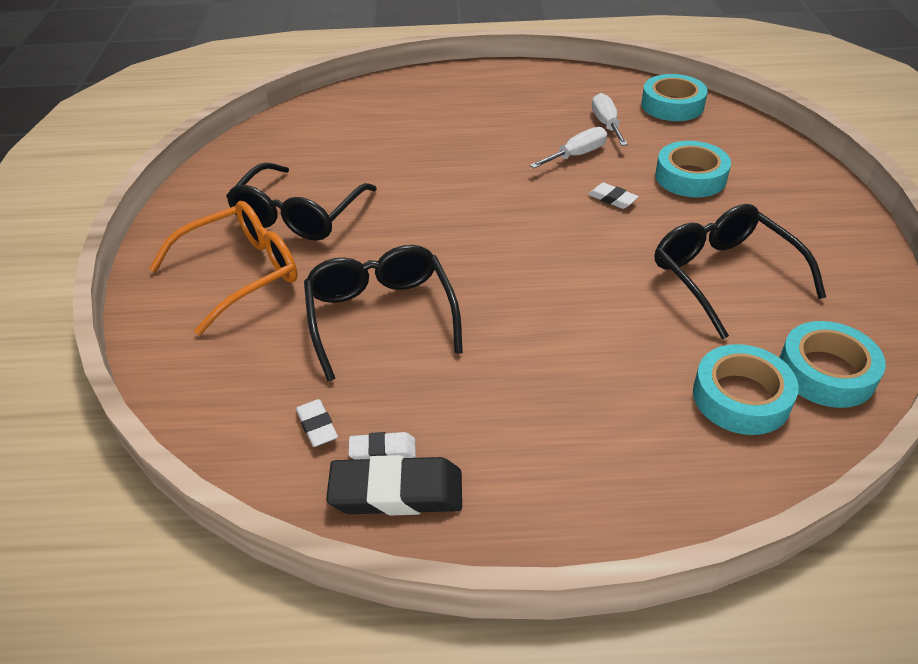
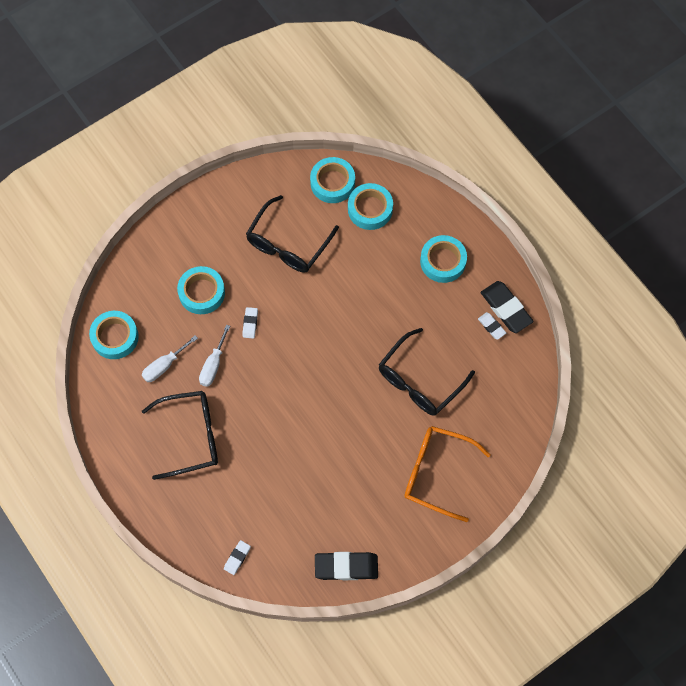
camera: 125 degrees left, 25 degrees up
(237, 163) = (346, 567): none -> black eraser
(299, 214) = (371, 483): black glasses -> black glasses (190, 437)
(317, 426) = (498, 360): white eraser -> white eraser (237, 558)
(564, 447) = (443, 261): none -> turquoise tape
(577, 155) = (213, 365): white screwdriver -> white screwdriver turned 90 degrees counterclockwise

